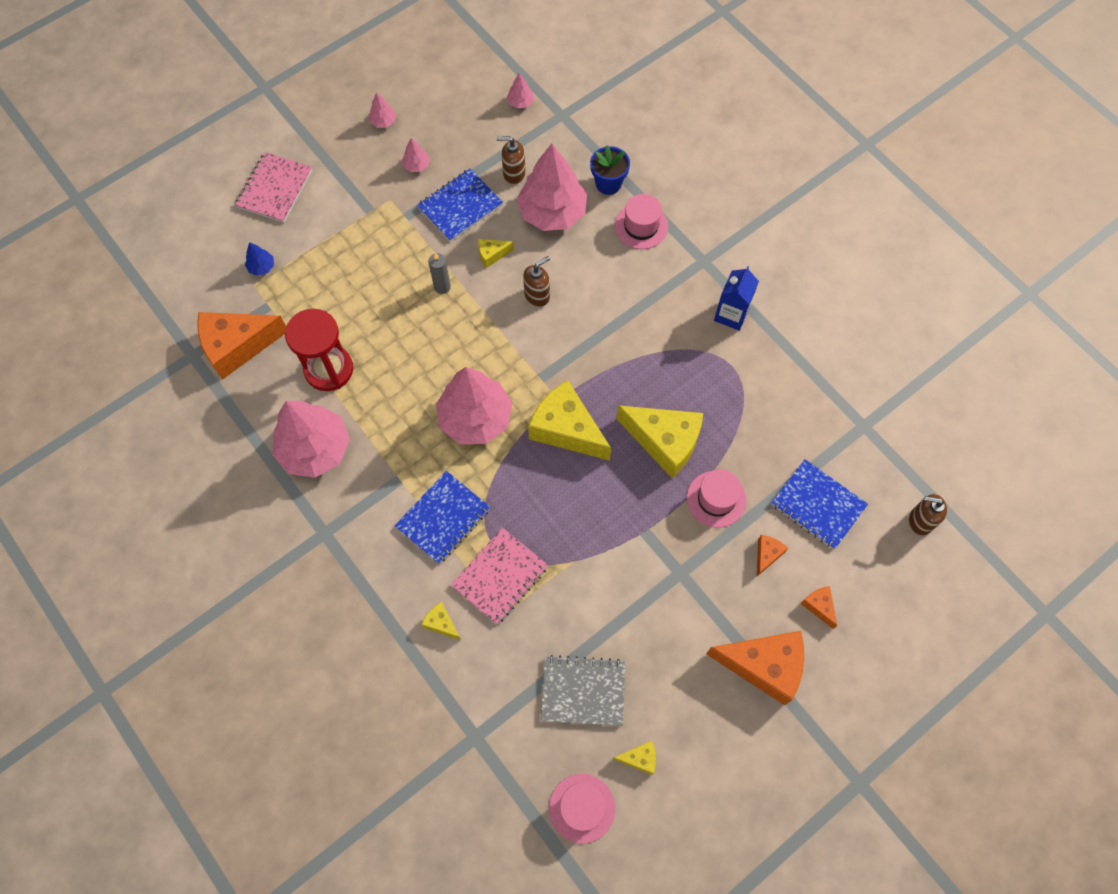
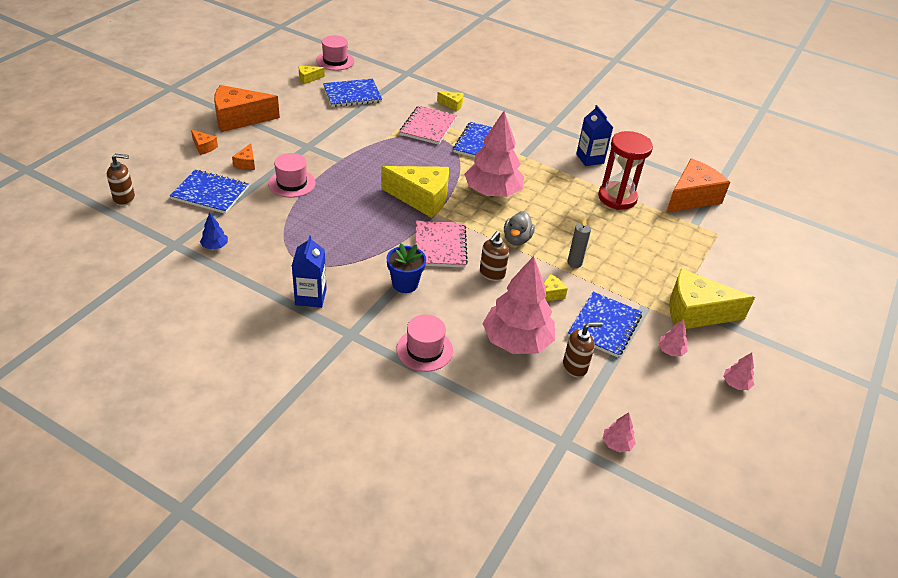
camera: 155 degrees right, 25 degrees down
(262, 267) = (724, 245): blue tree -> blue tree (215, 246)
(275, 189) = (771, 301): pink notebook -> pink notebook (440, 246)
(315, 449) = (590, 159): pink tree -> blue carton
(486, 336) = (517, 239): none -> grey duck
(583, 691) = (352, 94): grey notebook -> blue notebook
(608, 183) = (476, 381): blue flower pot -> blue flower pot (405, 284)
(664, 442) = (342, 205): yellow cheese -> yellow cheese (695, 312)

